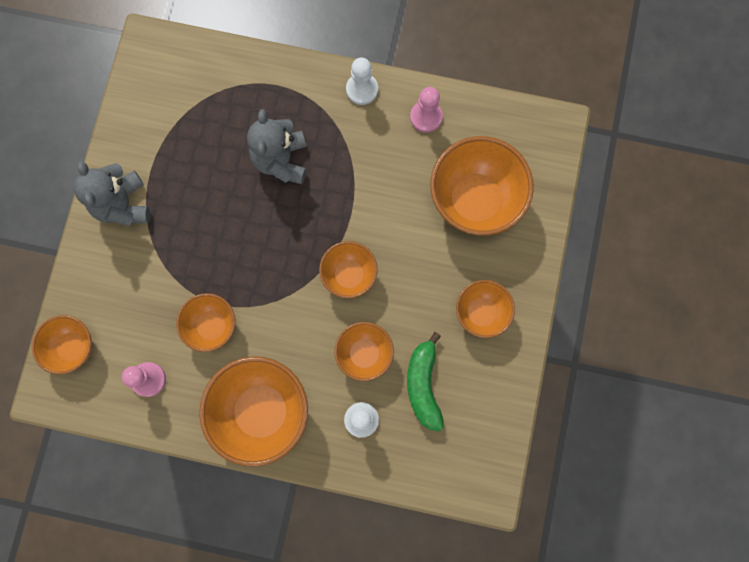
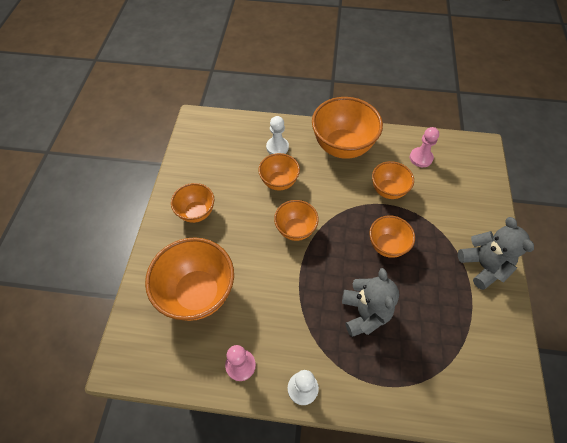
camera: 175 degrees right, 20 degrees down
(73, 347) = (478, 171): orange bowl -> orange bowl (387, 246)
(423, 385) = (237, 168): green banana -> none

